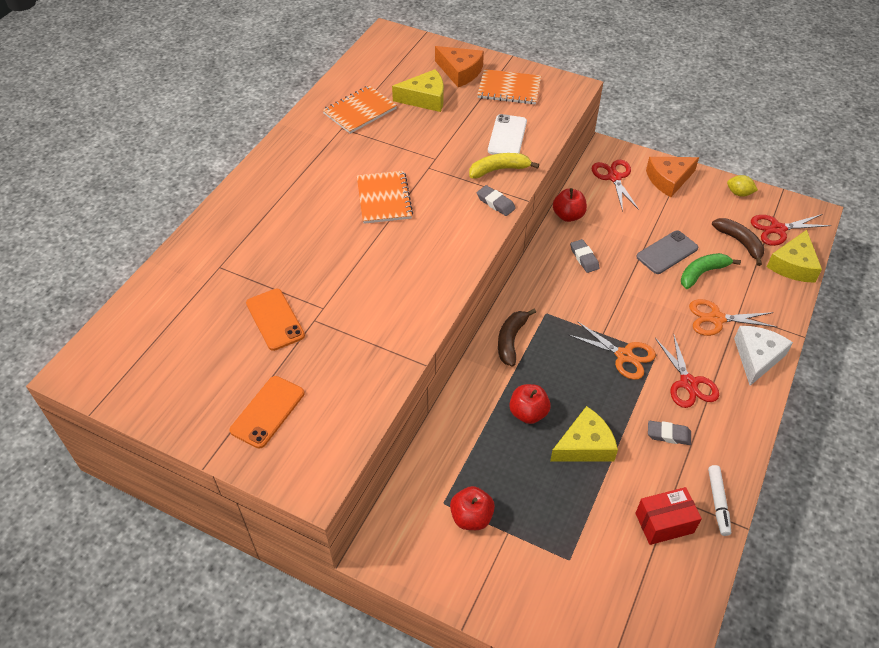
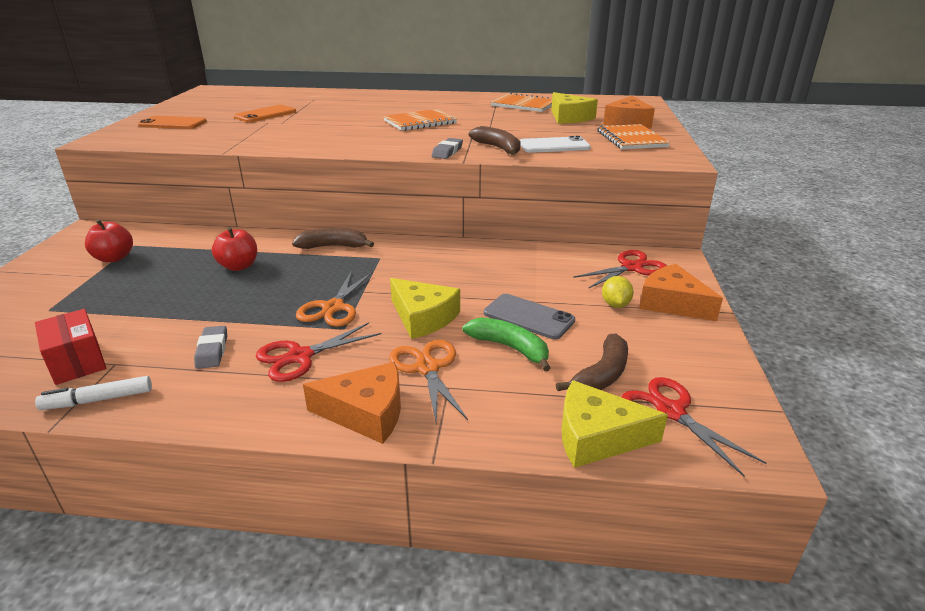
camera: 70 degrees right, 20 degrees down
(499, 170) = (498, 148): yellow banana -> brown banana
(568, 216) = (536, 250): red apple -> none
(584, 258) = (476, 267): grey eraser -> none
(585, 445) = (196, 300): yellow cheese -> yellow cheese (423, 317)
(739, 193) = (713, 364): yellow lemon -> yellow lemon (615, 305)
(757, 357) = (366, 413): white cheese -> orange cheese

